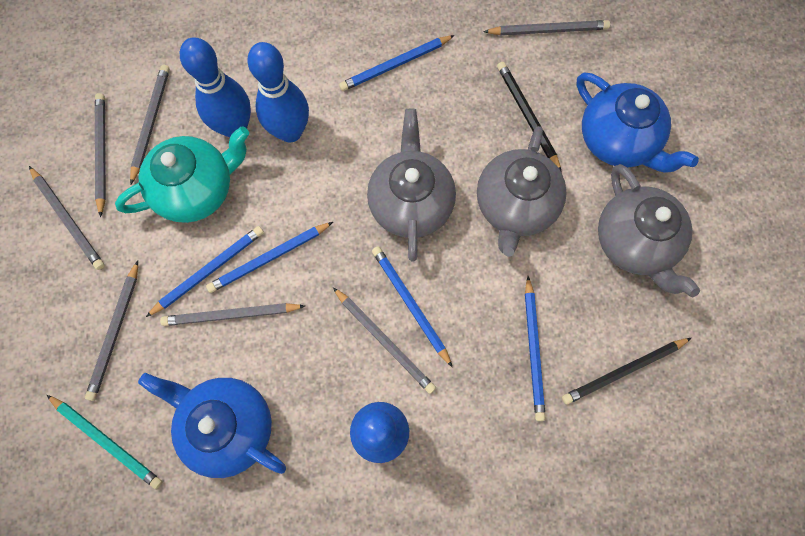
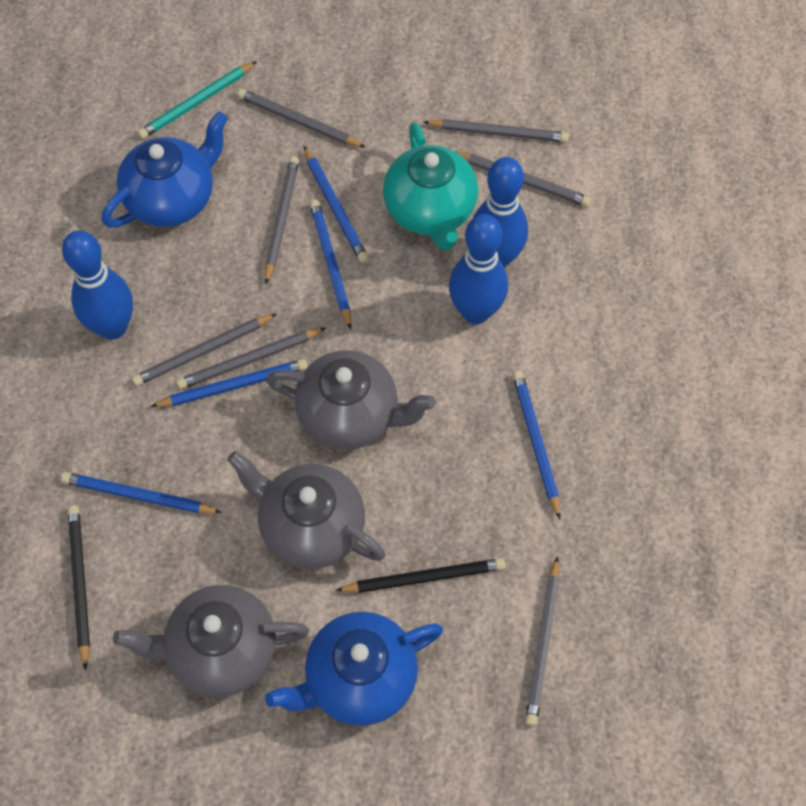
camera: 105 degrees right, 10 degrees down
(68, 219) = (431, 97): grey pencil -> grey pencil (249, 360)

